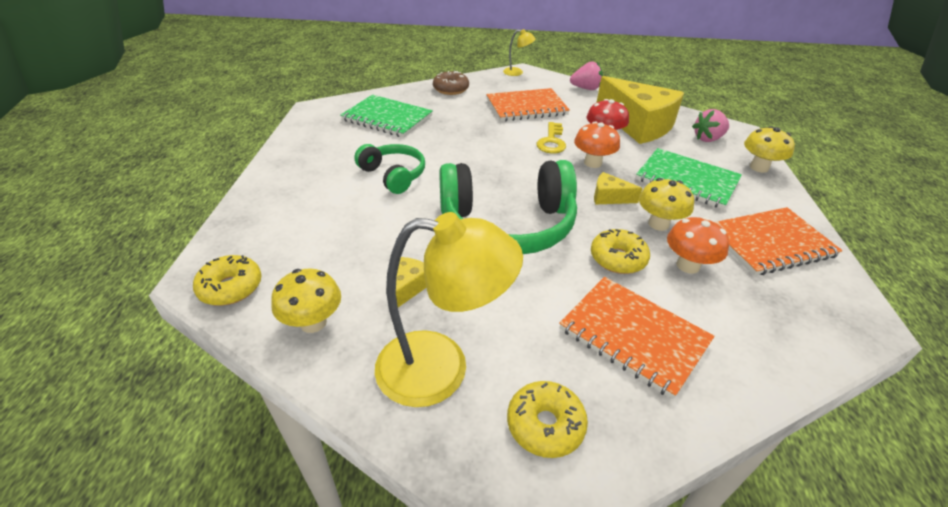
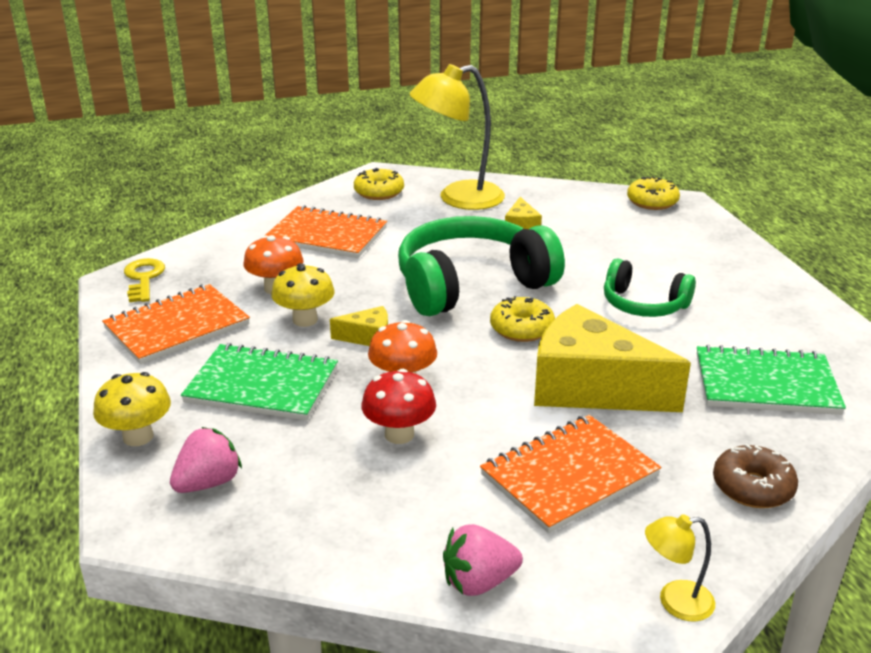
camera: 160 degrees right, 10 degrees down
(313, 322) = (567, 199): yellow mushroom -> none
(551, 141) = (480, 405): yellow key -> yellow key (144, 278)
(617, 258) = (347, 280): yellow donut -> yellow donut (522, 329)
(637, 125) = (342, 484): yellow cheese -> yellow cheese (591, 387)

